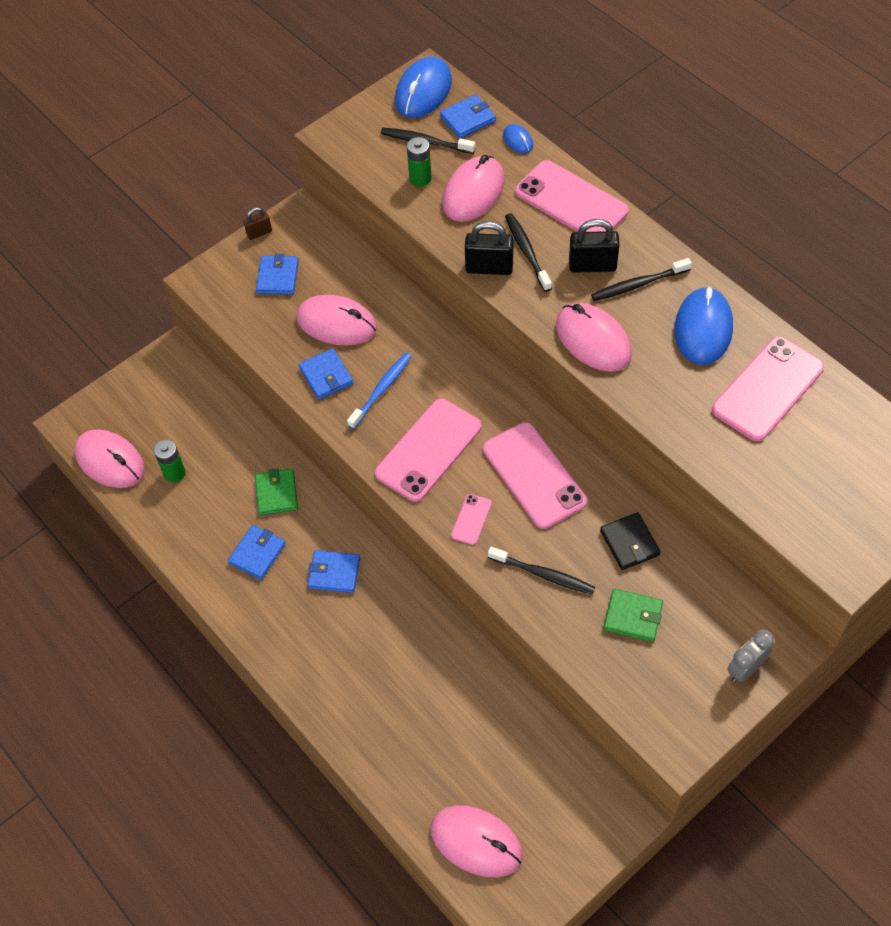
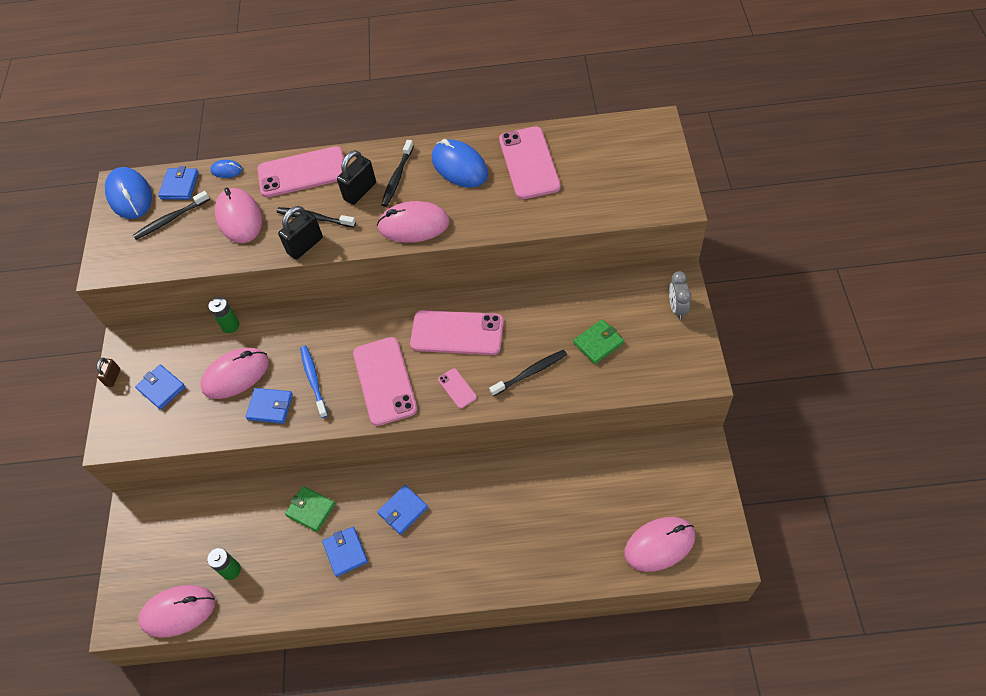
camera: 50 degrees left, 0 degrees up
(420, 178) = (196, 240): green battery -> green battery (230, 325)
(629, 543) = (548, 312): black wallet -> none

